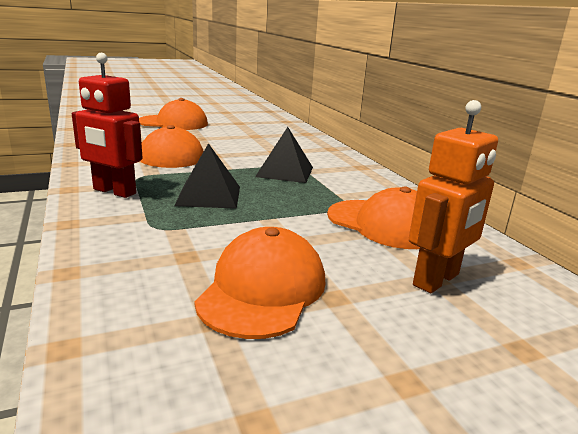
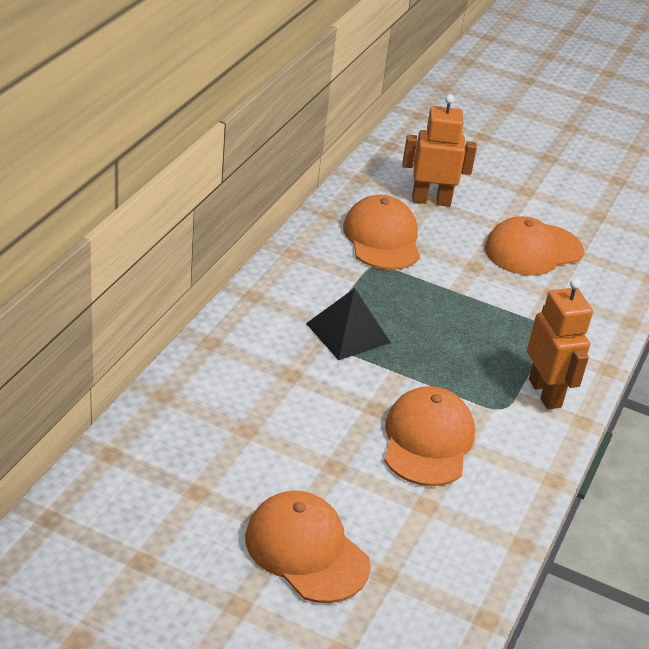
camera: 135 degrees left, 15 degrees up
(114, 191) = (545, 393): red robot -> orange robot
(209, 195) = (469, 340): black pyramid -> none

